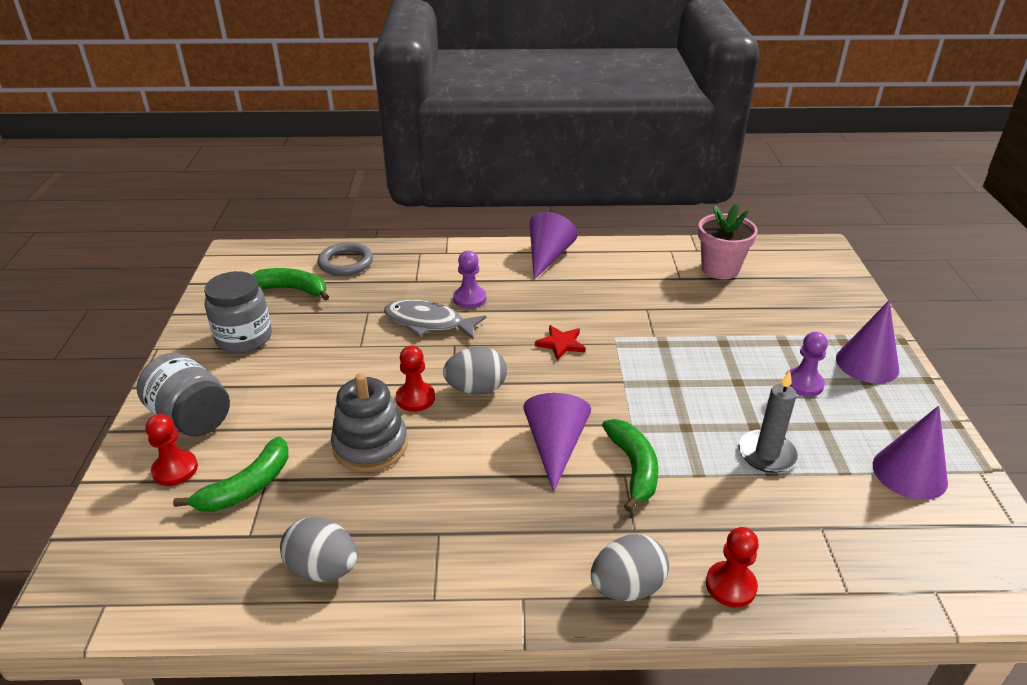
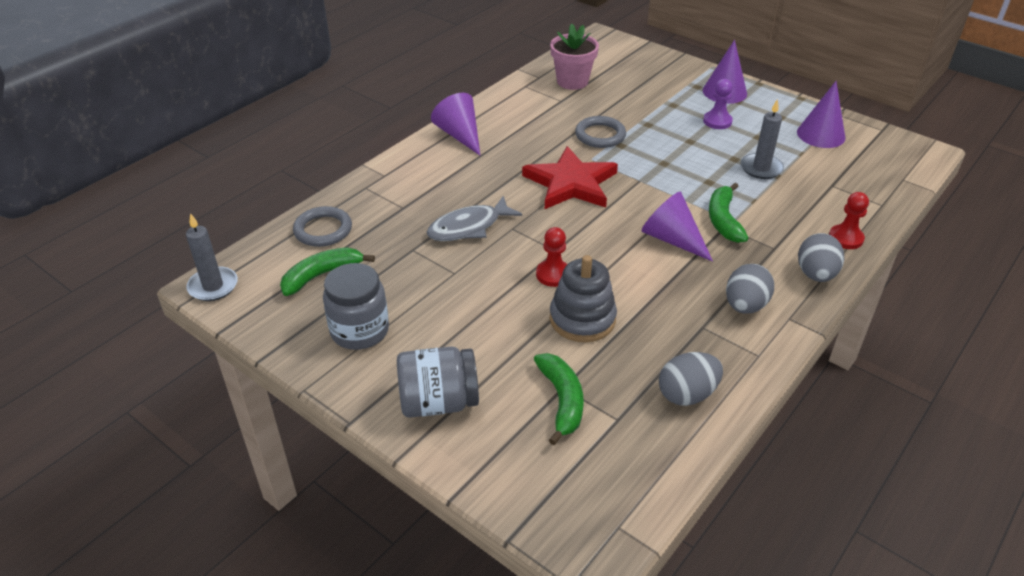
camera: 50 degrees left, 5 degrees up
(175, 469) = (497, 435): red pawn -> none
(236, 255) = (213, 286): none -> grey candle
(469, 299) = (464, 194): purple pawn -> none
(476, 389) = (576, 243): grey egg -> grey egg (745, 306)
(561, 344) = (571, 183): red star -> red star, size x2.18
(633, 468) = (723, 220): green banana -> green banana turned 120 degrees counterclockwise
(660, 324) = (600, 135): none -> grey ring

